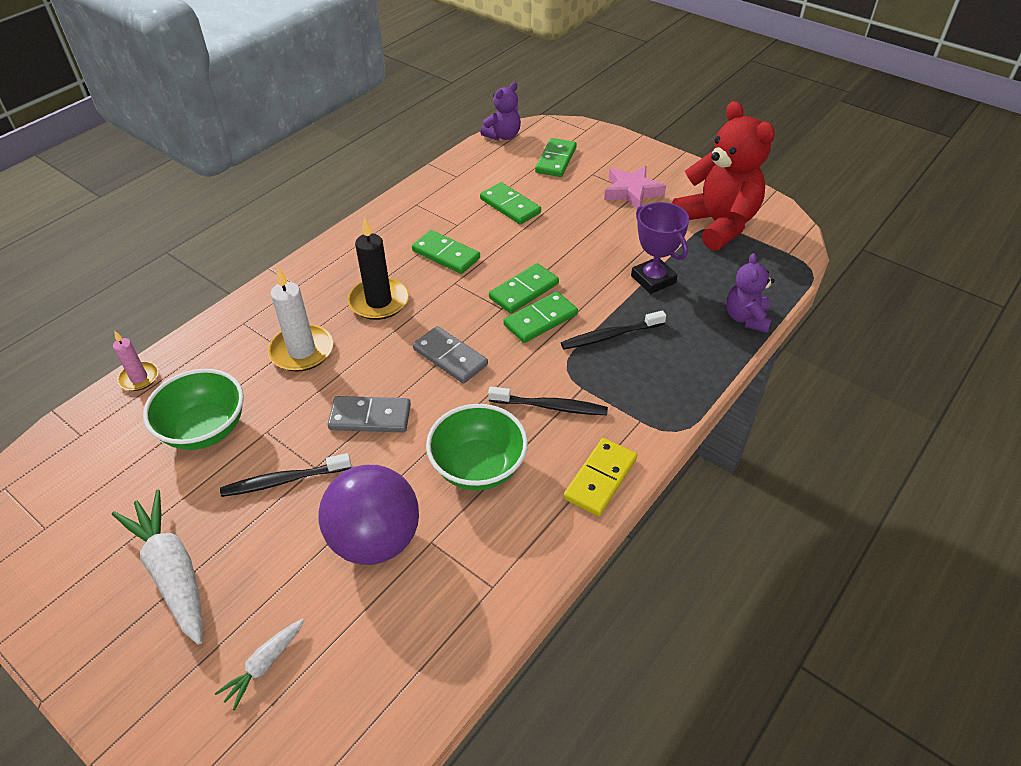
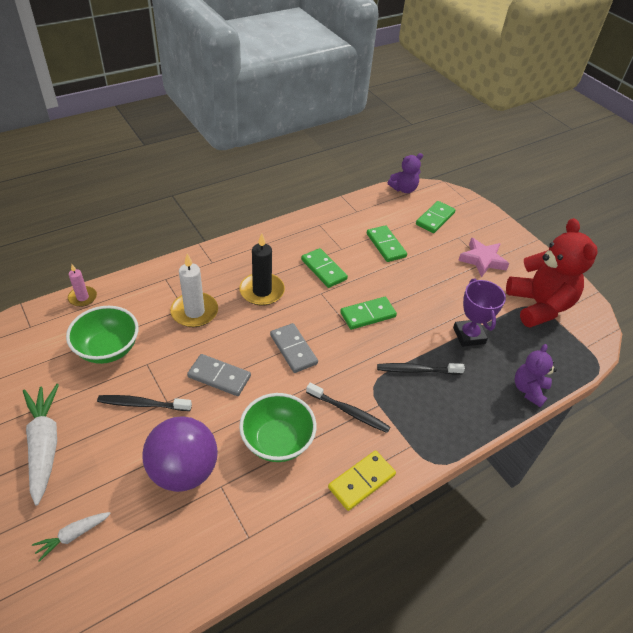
camera: 15 degrees right, 0 degrees up
(540, 320) = (370, 341): green domino -> none

